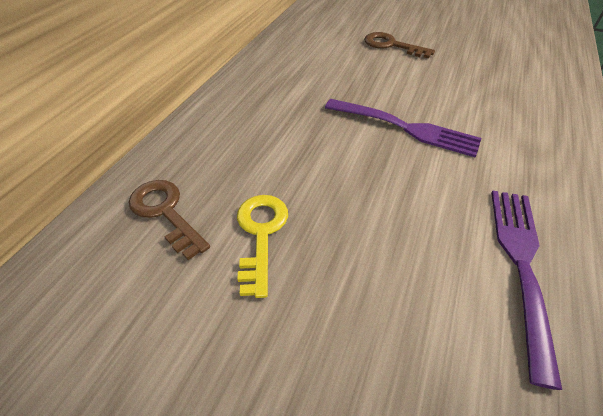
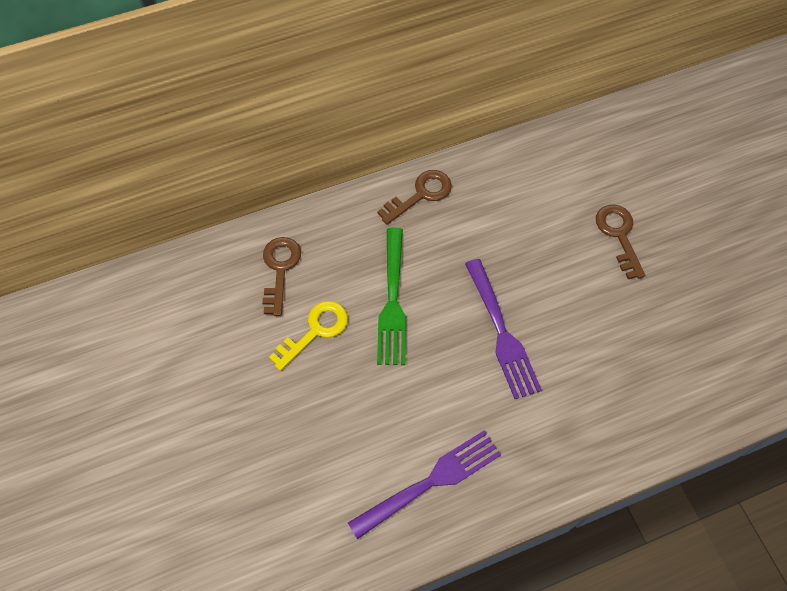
camera: 45 degrees right, 15 degrees up
(238, 94) = (420, 194): none -> brown key
(301, 164) = (392, 300): none -> green fork

